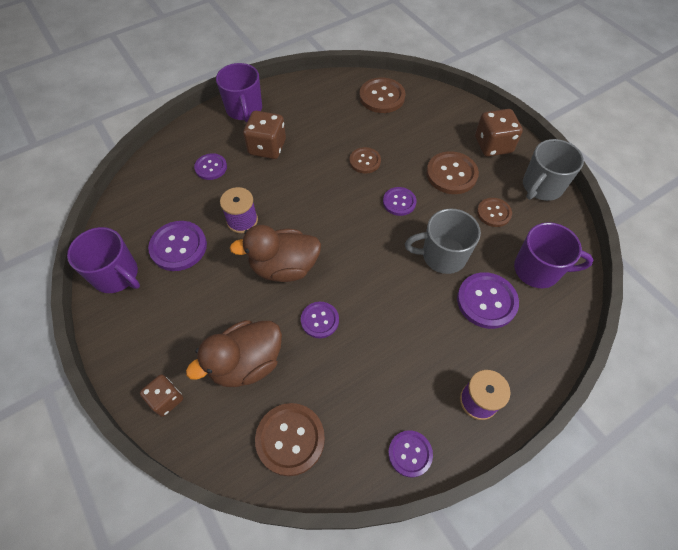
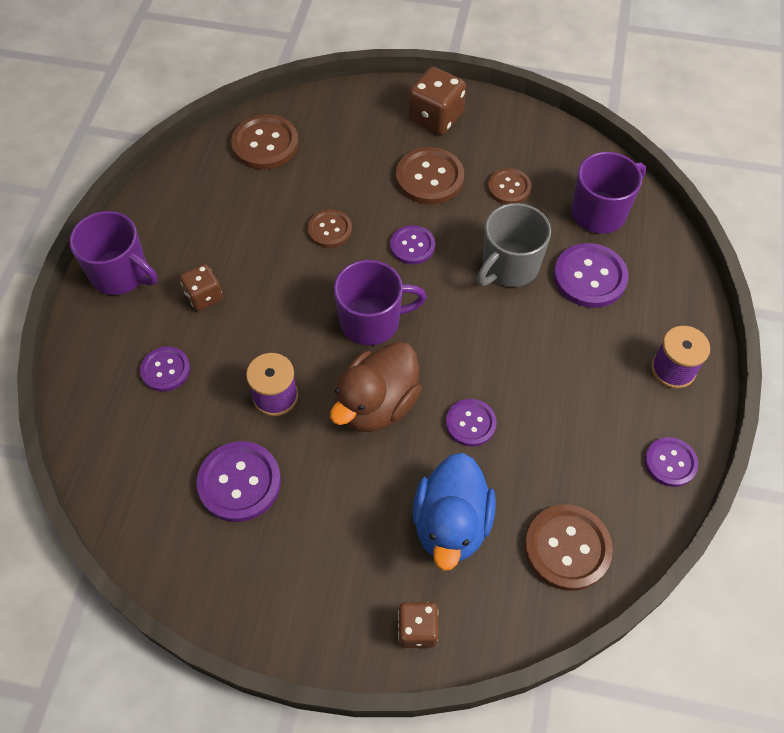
camera: 45 degrees left, 0 degrees up
(117, 275) = (207, 572): purple mug -> purple mug (372, 321)
(246, 363) = (451, 524): brown duck -> blue duck
(267, 147) = (204, 296): brown dice -> brown dice, size x0.63
(541, 187) = (522, 128): grey mug -> none

